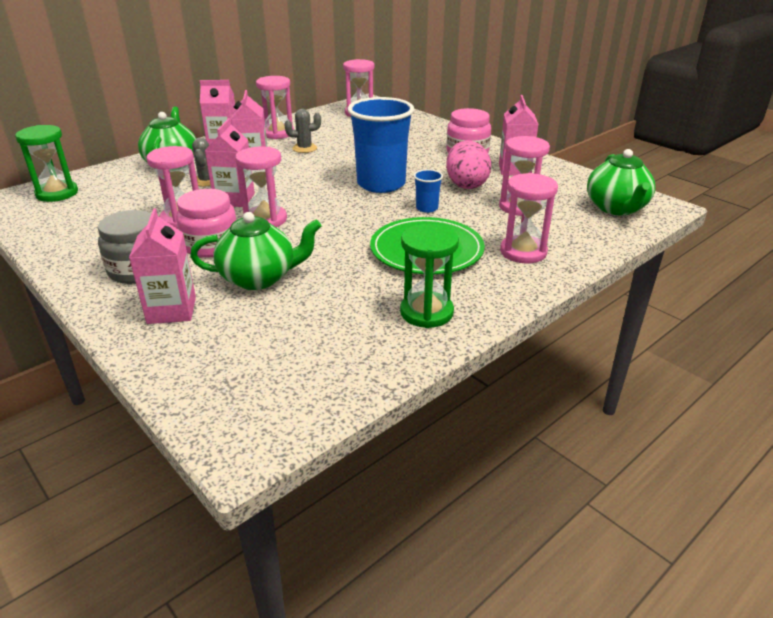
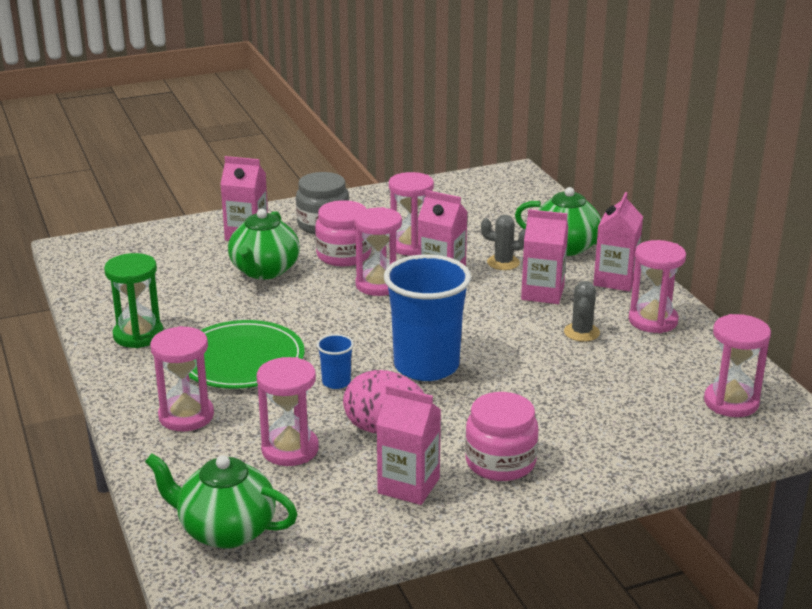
camera: 110 degrees right, 5 degrees down
(57, 193) = (514, 192): green hourglass -> none

